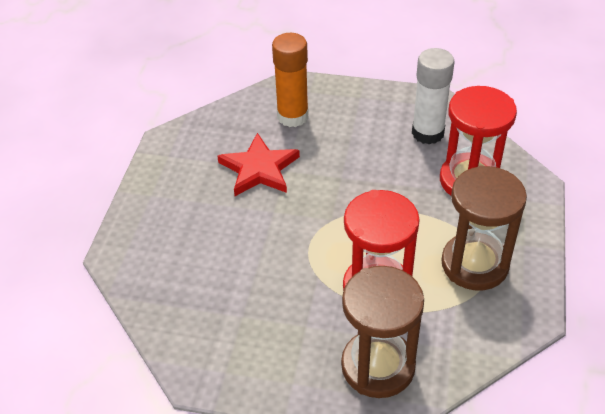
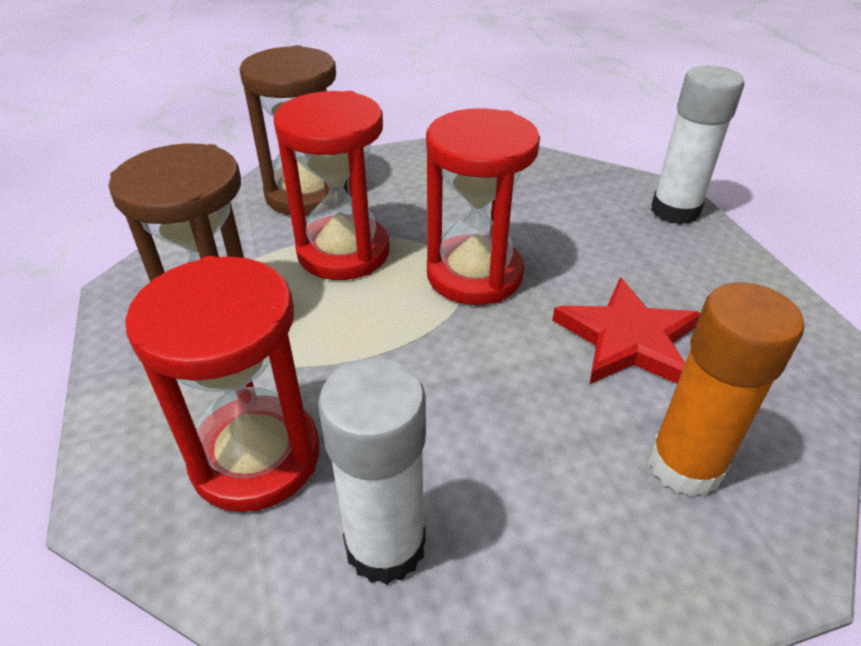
camera: 150 degrees right, 5 degrees down
(131, 236) = (675, 211): none -> white glue stick
(305, 237) = (474, 275): none -> red hourglass

